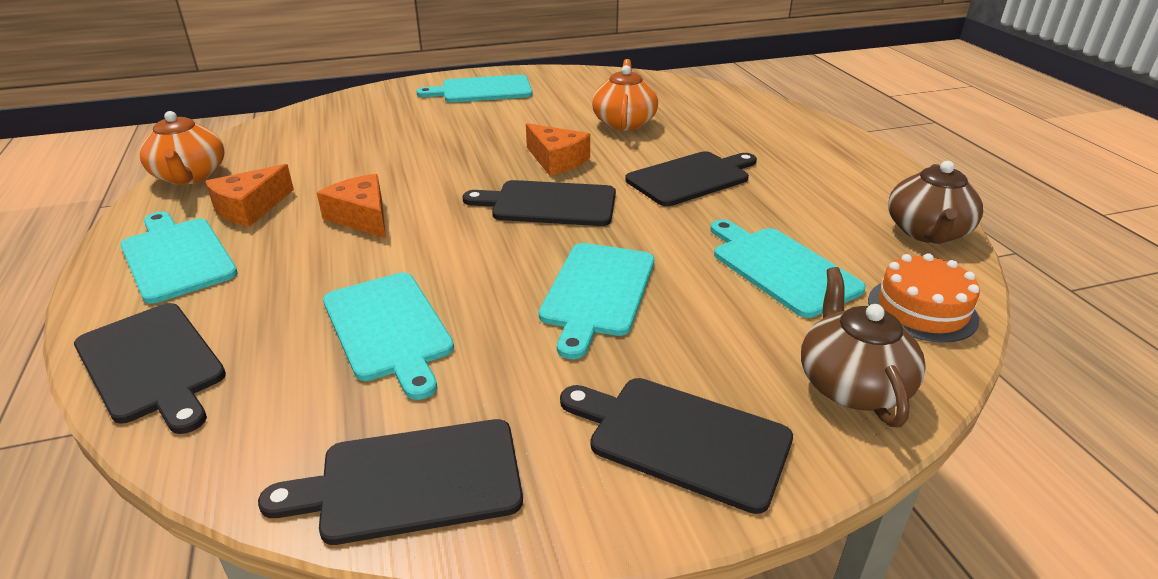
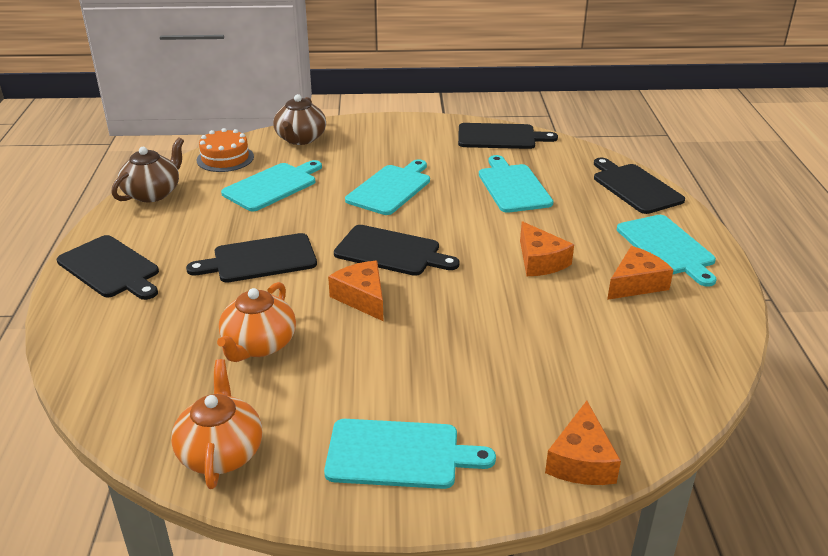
camera: 165 degrees left, 0 degrees up
(190, 176) = (717, 333): orange teapot -> orange teapot (221, 452)
(357, 100) = (581, 460): none -> orange cheese
(682, 439) = (388, 134): black cutting board -> black cutting board (110, 268)
(781, 268) = (272, 186): turquoise cutting board -> turquoise cutting board turned 120 degrees counterclockwise

